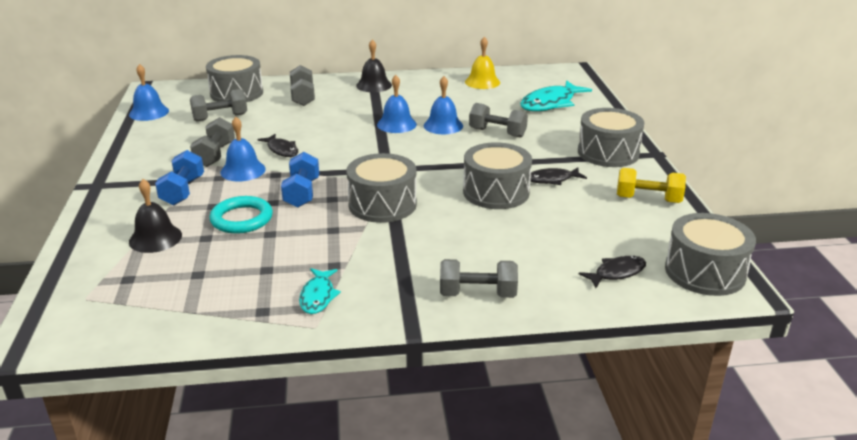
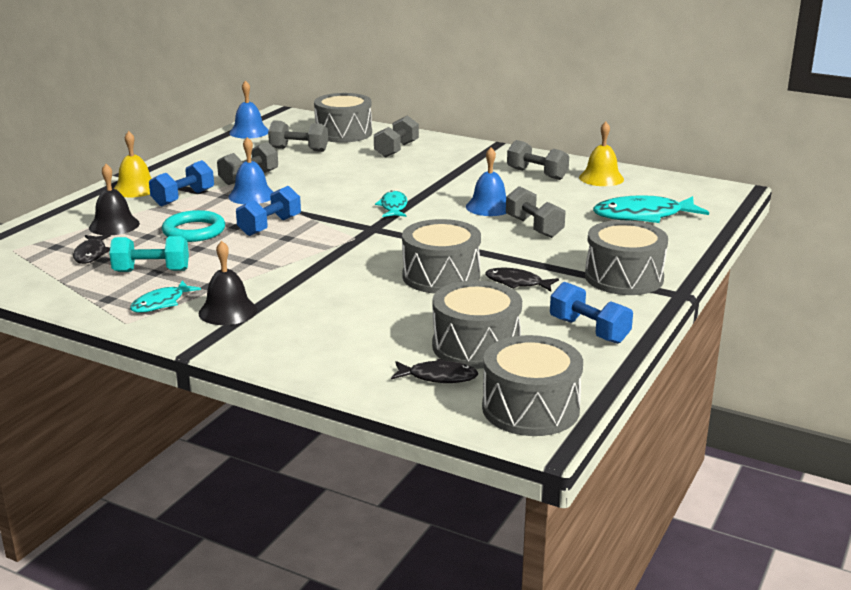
camera: 35 degrees right, 5 degrees down
(121, 196) = (135, 189): none -> yellow bell
(262, 270) = (151, 271): none -> turquoise dumbbell
(282, 150) = (307, 188): black fish -> black fish (91, 254)
(374, 85) = (481, 155): black bell -> black bell (228, 311)
(374, 146) = (393, 207): none -> turquoise fish
(382, 204) = (321, 255): grey drum -> grey drum (476, 346)
(396, 124) = (445, 194): blue bell -> none
(477, 294) = (284, 347): grey dumbbell -> grey dumbbell (537, 174)
(648, 199) = (589, 330): yellow dumbbell -> blue dumbbell

